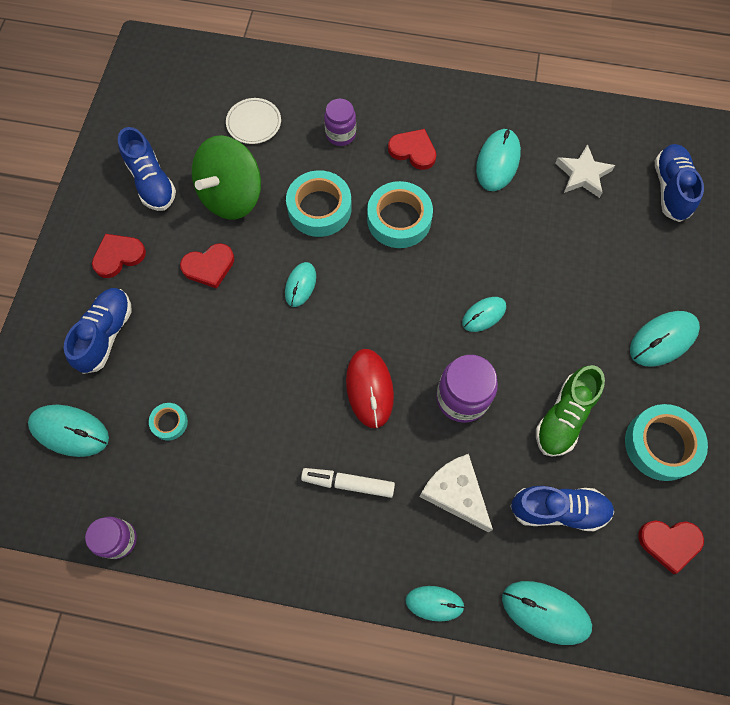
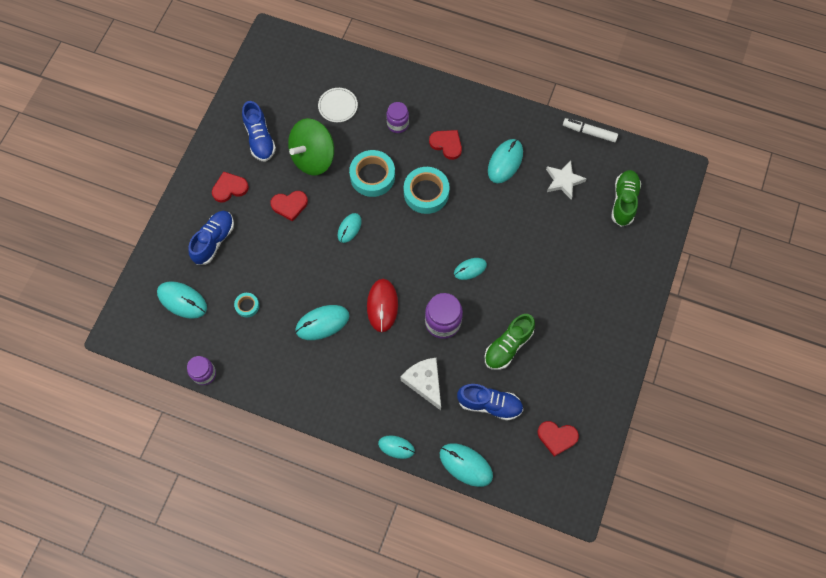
camera: 10 degrees right, 0 degrees up
(348, 483) = (356, 364): white marker -> white marker (589, 132)
(661, 444) = (568, 375): turquoise tape -> none
(663, 339) = (589, 306): turquoise mouse -> turquoise mouse (322, 323)
(670, 189) = (623, 201): blue shoe -> green shoe

